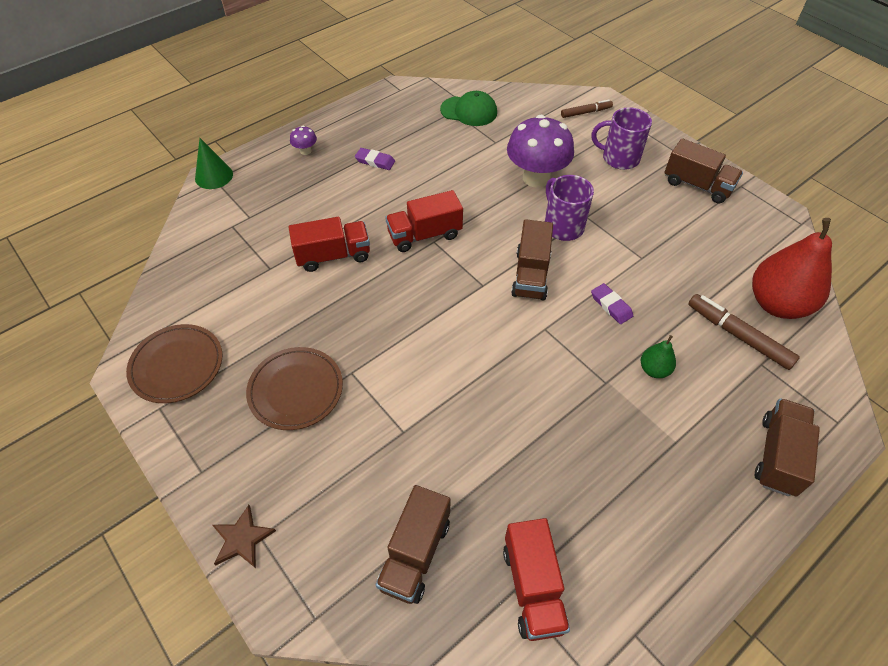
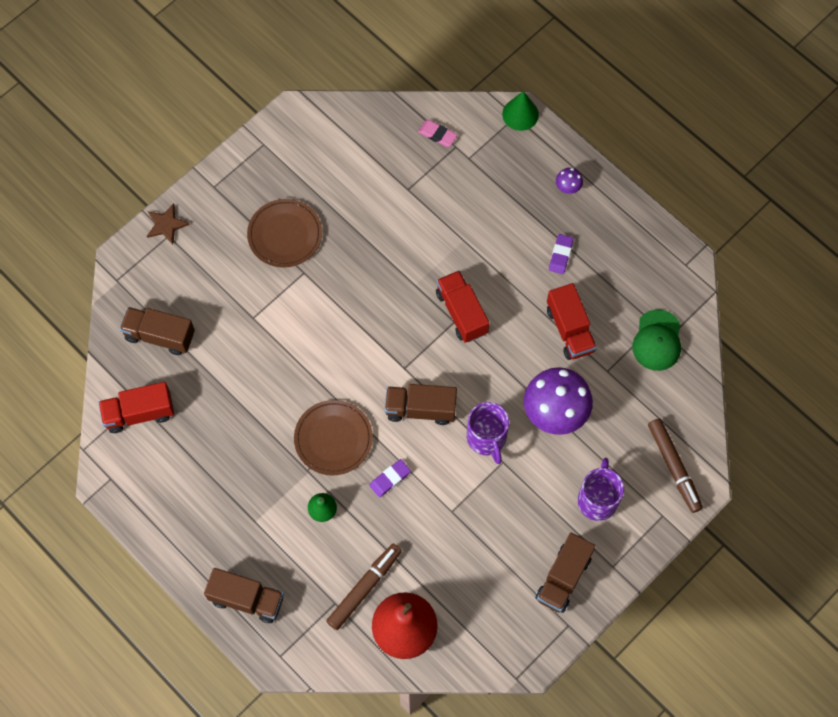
camera: 85 degrees right, 15 degrees up
(177, 365) = (302, 145): brown plate -> brown plate (333, 439)
(212, 239) = (437, 135): none -> pink eraser
(333, 256) = (427, 238): red truck -> red truck (570, 329)
(562, 226) = (487, 438): purple mug -> purple mug turned 105 degrees clockwise
(586, 112) = (674, 467): brown marker -> brown marker, size x1.60

